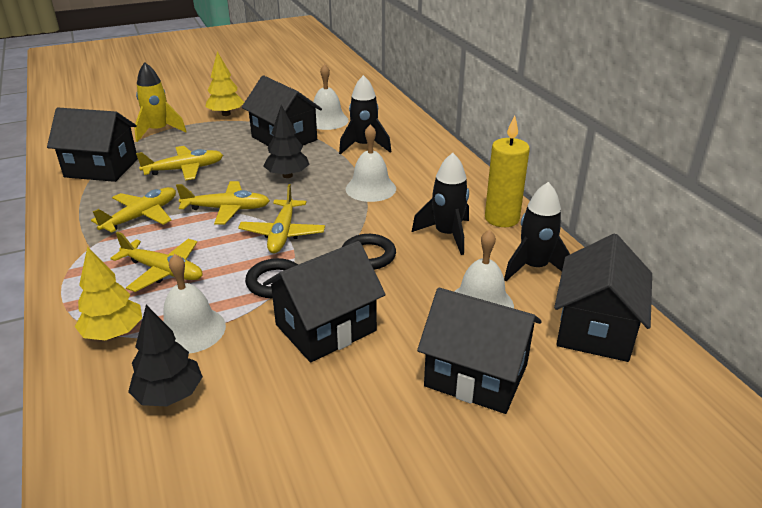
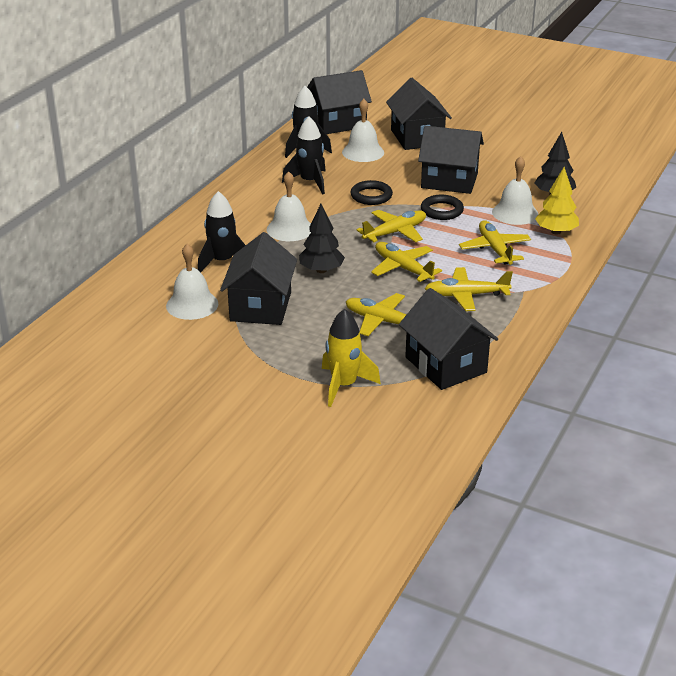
camera: 130 degrees left, 0 degrees up
(226, 114) = (253, 371): yellow tree -> none
(502, 218) = (263, 173): yellow candle -> none

